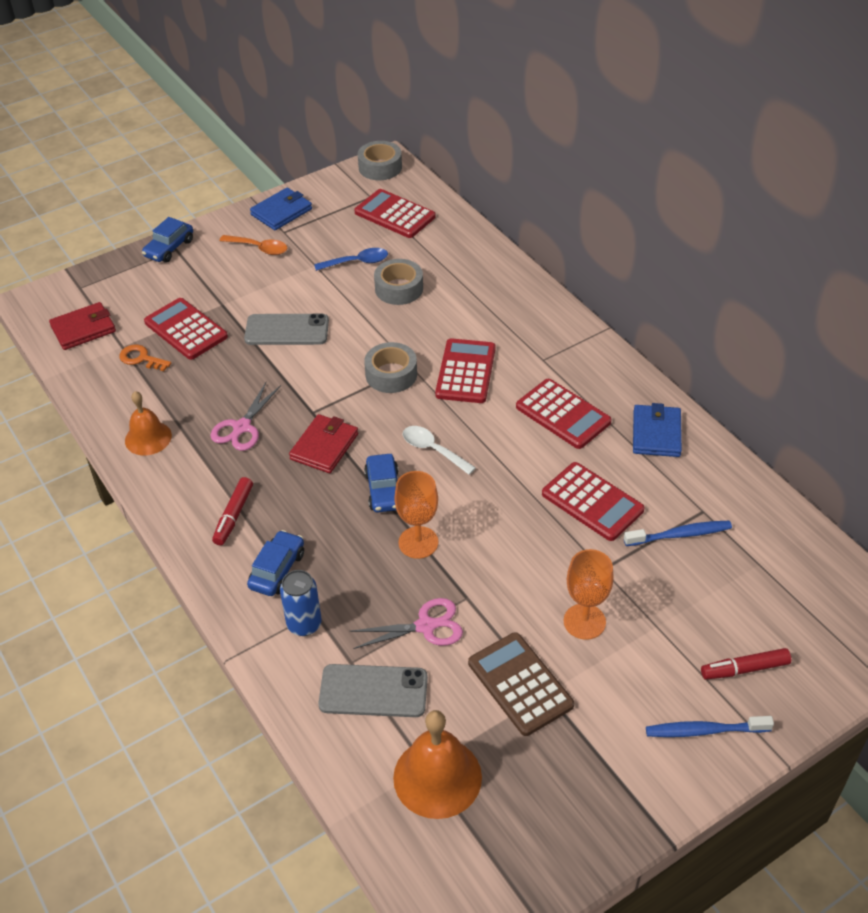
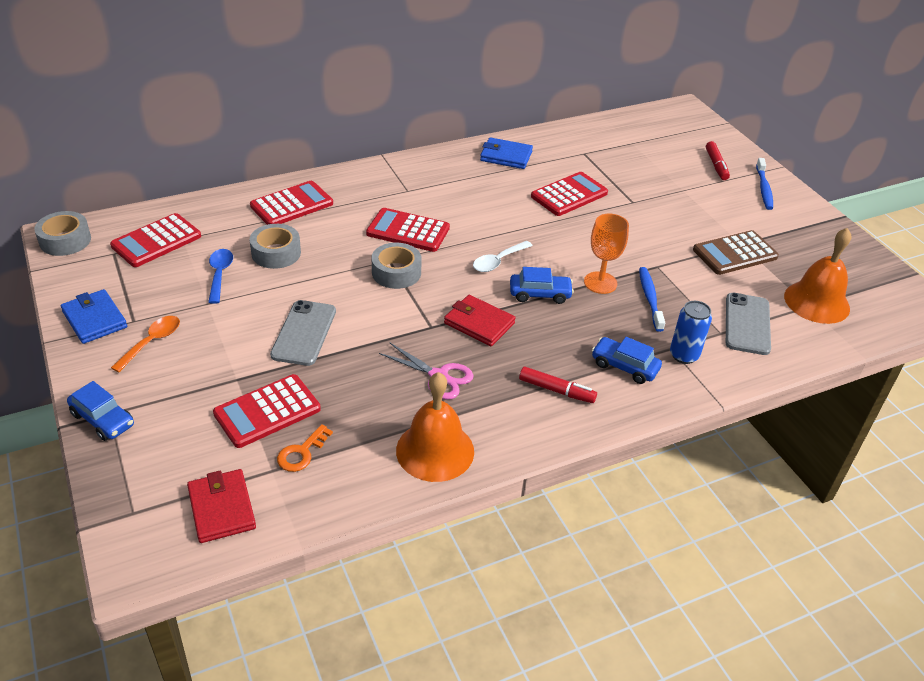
camera: 85 degrees left, 5 degrees down
(148, 438) = (435, 450): orange bell -> orange bell, size x1.51
(425, 626) = (685, 290): pink scissors -> none
(563, 414) = (474, 192): red calculator -> red calculator (292, 205)
(584, 621) = (679, 217): orange goblet -> none
(679, 535) = (604, 166): blue toothbrush -> blue toothbrush (650, 299)

